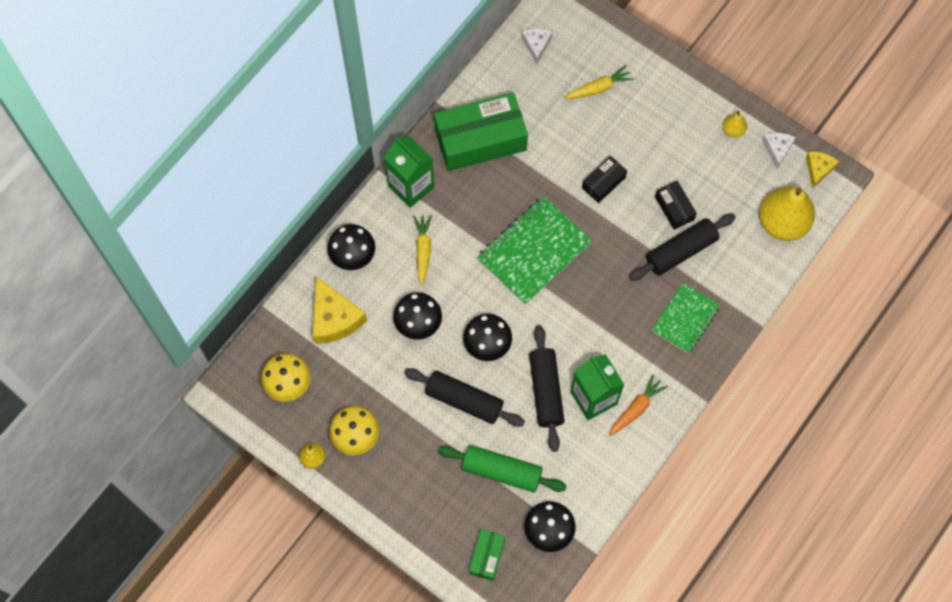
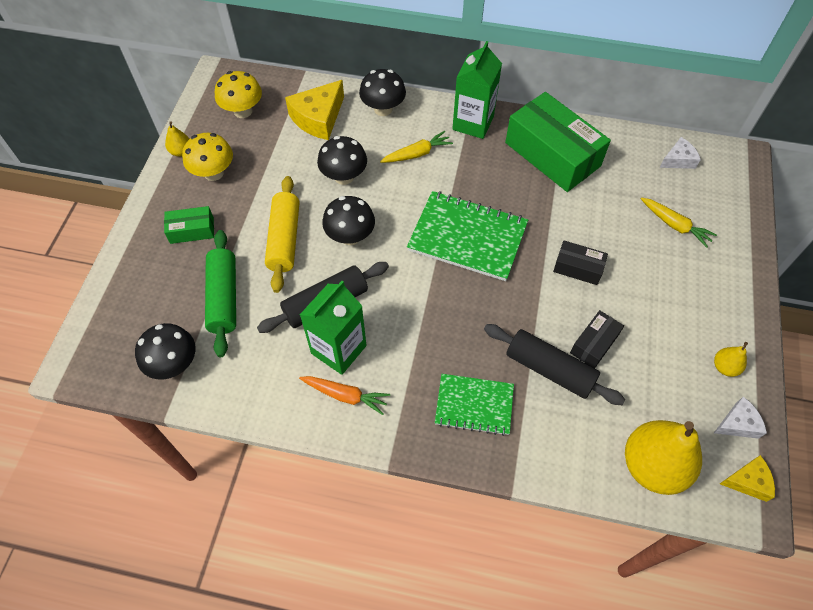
camera: 65 degrees right, 10 degrees down
(464, 400) = (284, 239): black rolling pin -> yellow rolling pin
(486, 556) = (129, 319): green box -> green box (192, 230)

